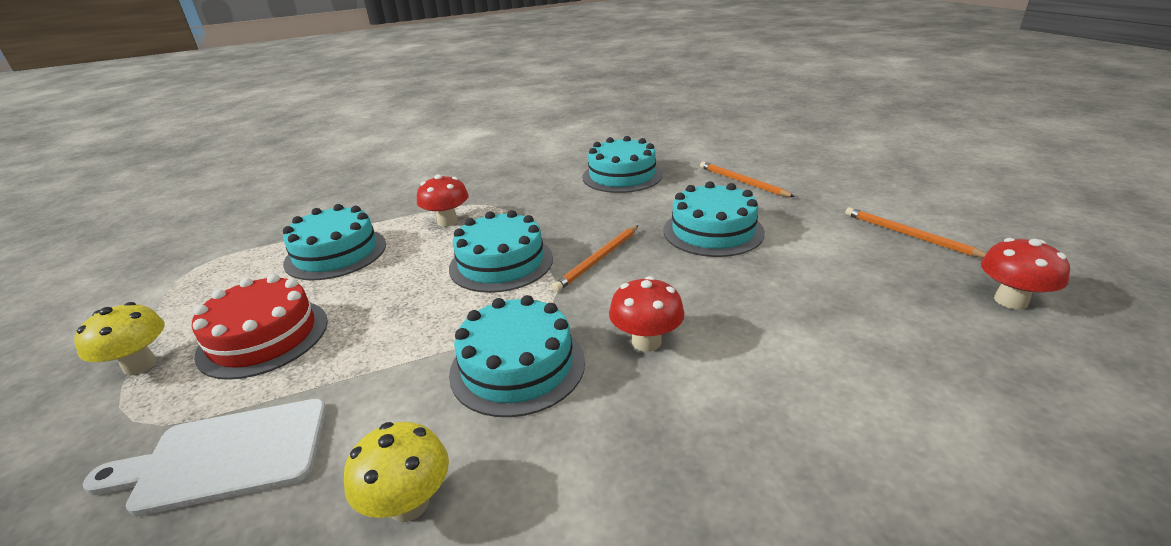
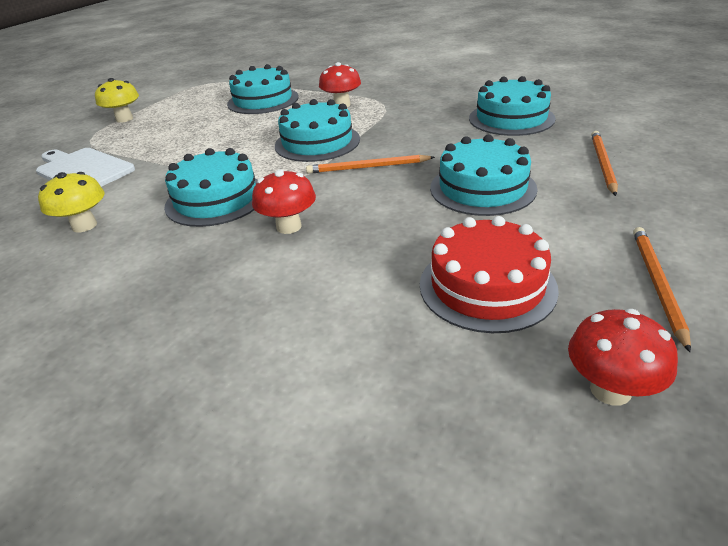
camera: 50 degrees right, 5 degrees up
(263, 337) = (170, 128): red cake -> red cake (487, 286)

